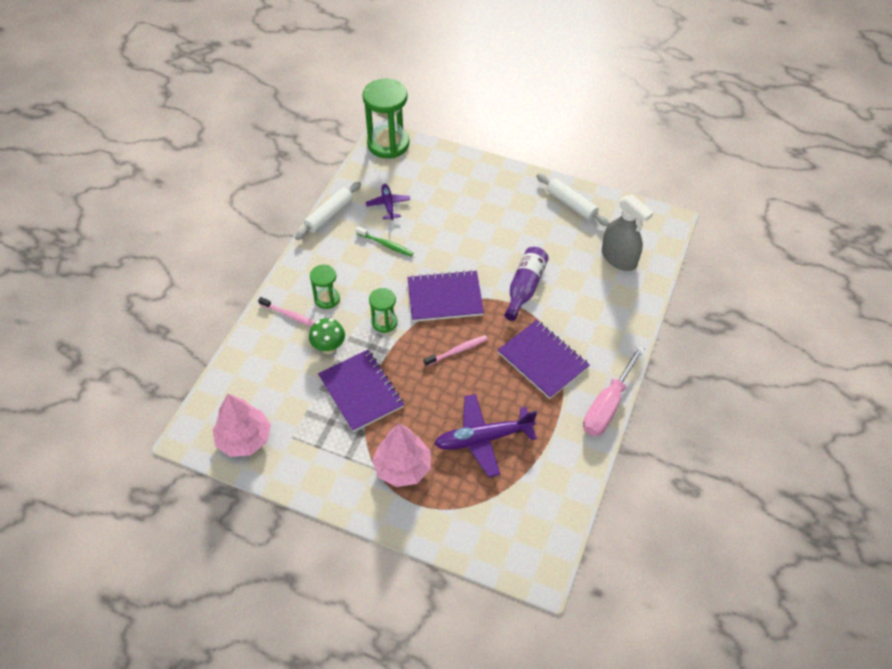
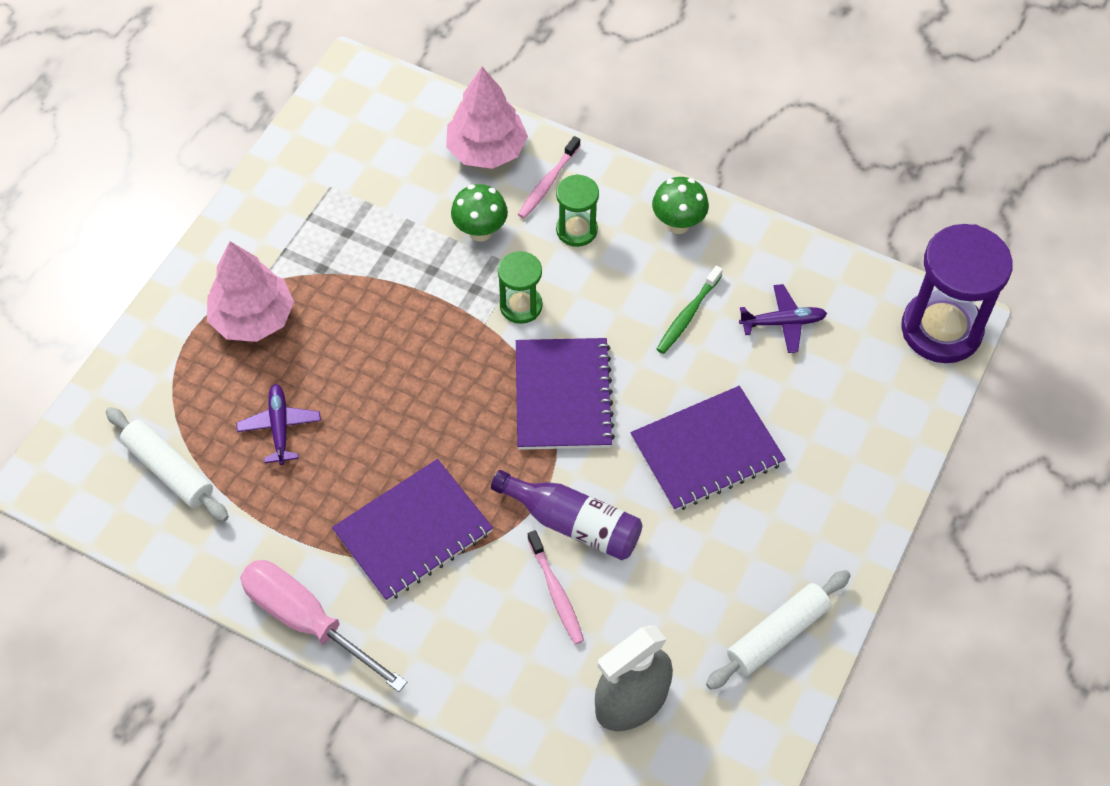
camera: 95 degrees right, 5 degrees up
(244, 439) = (338, 133): pink tree -> pink tree (487, 150)
(321, 251) = (678, 224): none -> green mushroom
(329, 215) = (759, 235): white rolling pin -> white rolling pin (169, 470)
(361, 391) = (393, 270): purple notebook -> purple notebook (707, 450)
(388, 144) = (941, 329): green hourglass -> purple hourglass
(457, 351) = (450, 405): pink toothbrush -> pink toothbrush (556, 592)
(483, 438) = (280, 427): purple plane -> purple plane, size x0.57

